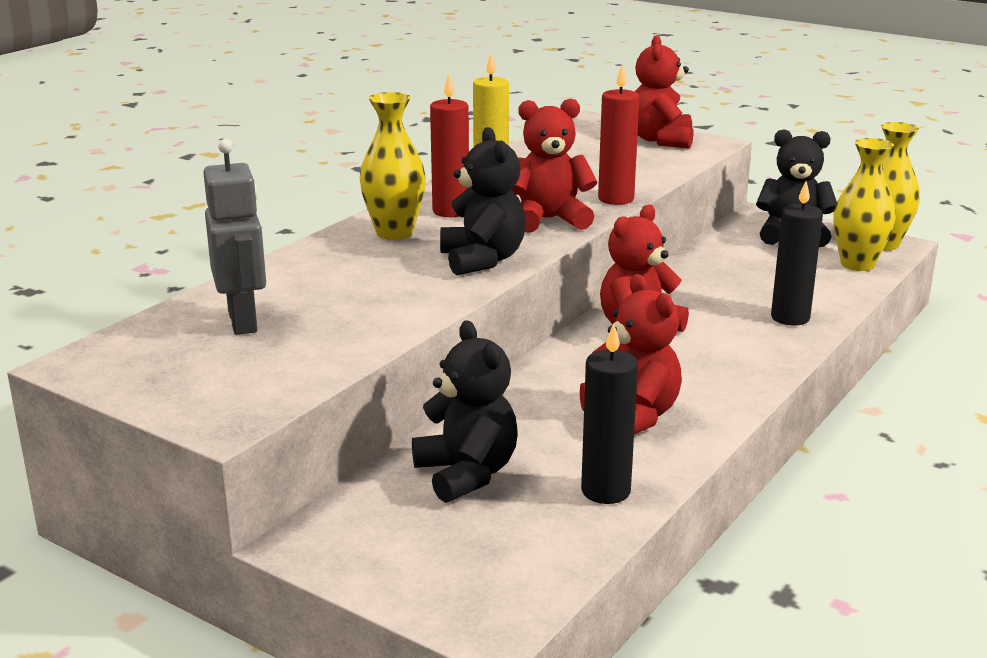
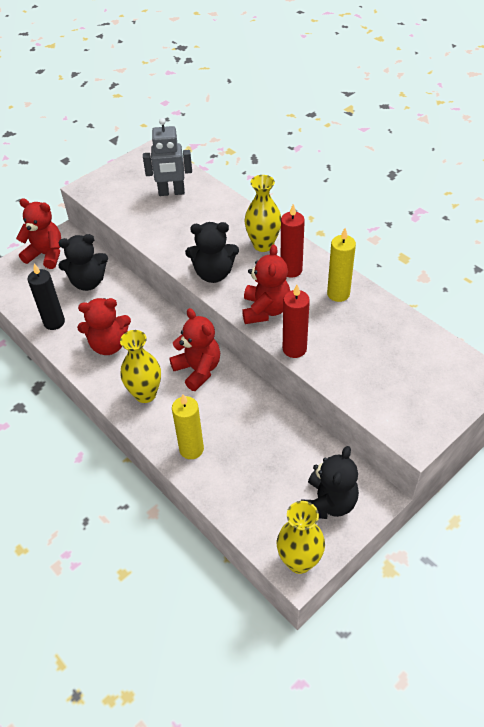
camera: 105 degrees right, 25 degrees up
(661, 140) = (423, 407): red teddy bear -> red teddy bear (46, 255)
(790, 318) = (191, 449): black candle -> yellow candle
(857, 264) = (264, 525): yellow vase -> yellow vase (145, 394)

